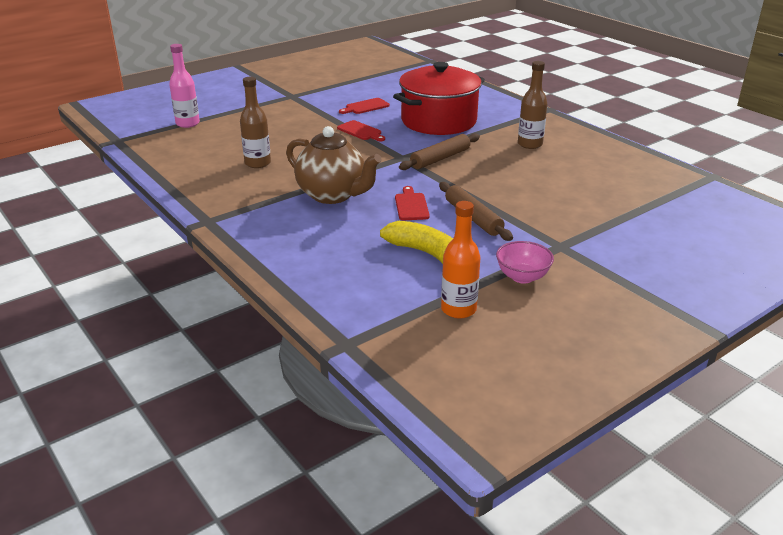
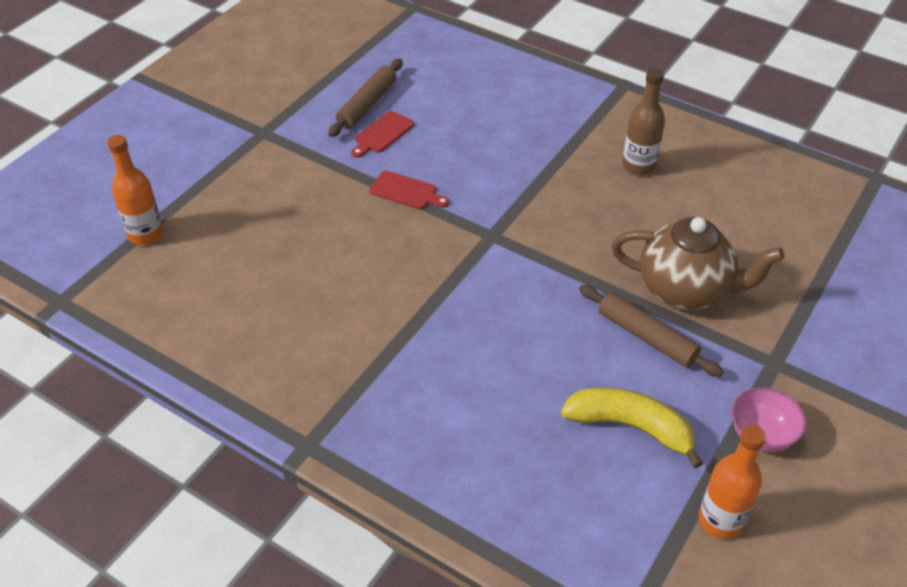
camera: 20 degrees left, 15 degrees up
(187, 123) = (145, 234): pink bottle -> orange bottle
(257, 163) = (303, 299): brown bottle -> none
(333, 195) = (446, 341): brown teapot -> brown teapot (685, 290)
(411, 205) = (558, 334): red cutting board -> none
(438, 121) = (498, 143): red pot -> none
(440, 158) = (542, 225): brown rolling pin -> brown rolling pin (367, 104)

